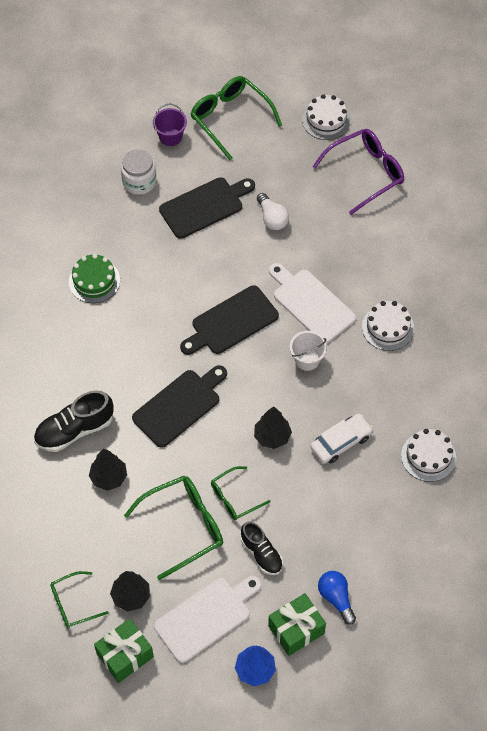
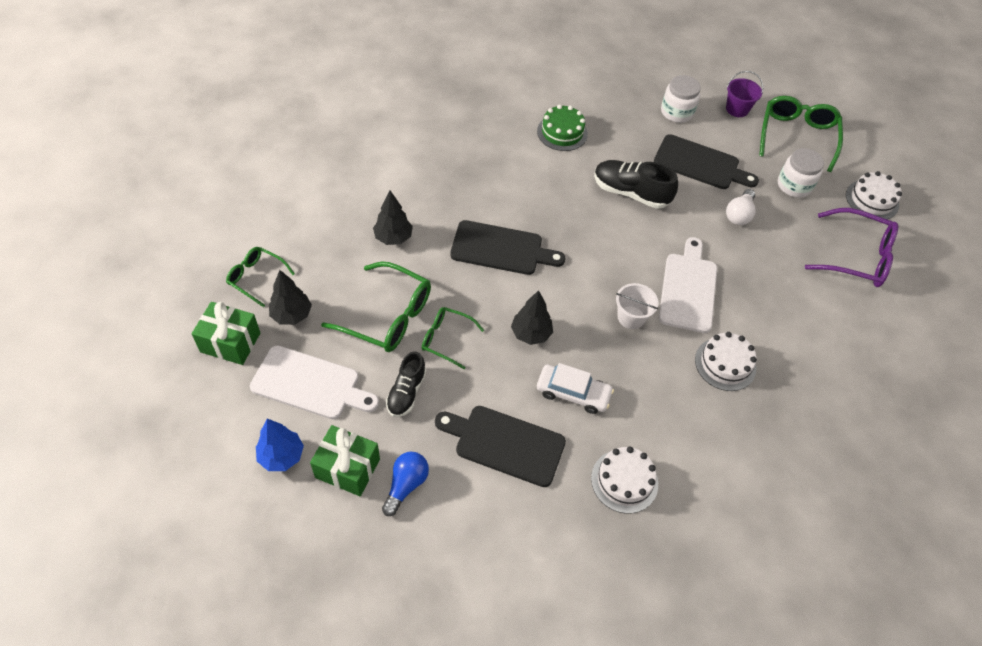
camera: 50 degrees right, 5 degrees down
(74, 430) = (418, 192): black shoe -> black shoe (630, 193)
(231, 322) = (613, 241): black cutting board -> black cutting board (505, 444)
(274, 160) = (794, 185): none -> white jar

